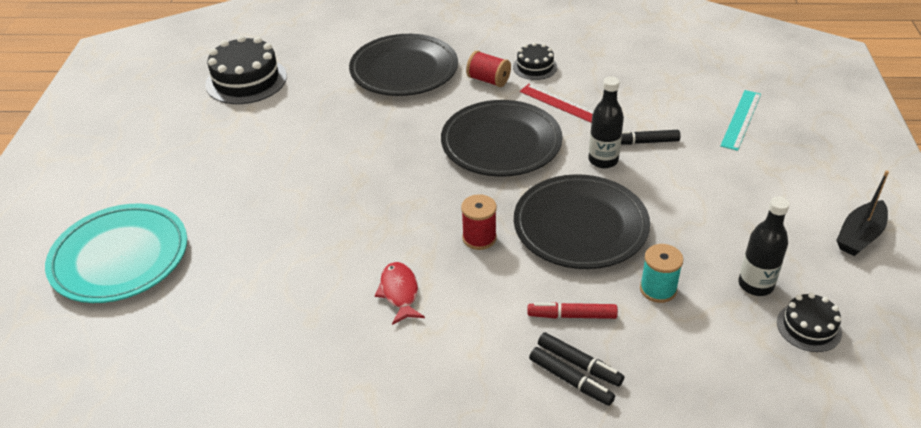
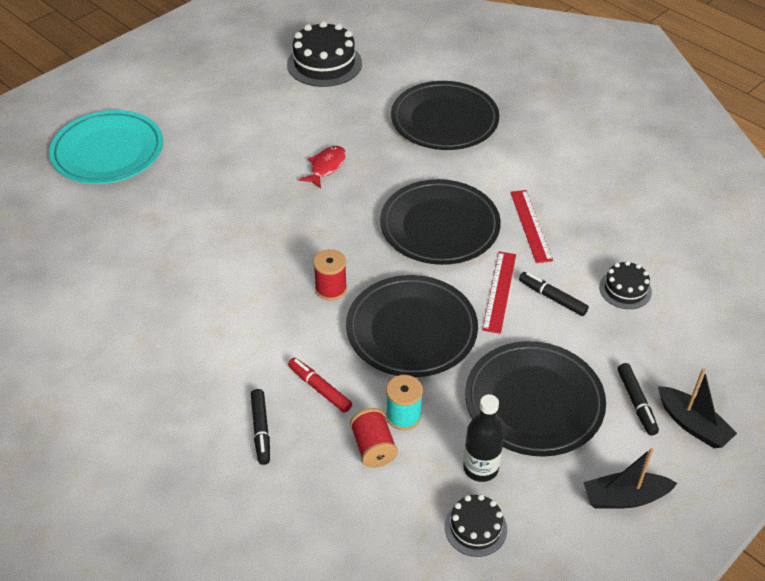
camera: 40 degrees right, 5 degrees up
(399, 292) = (233, 290): red fish -> red fish (326, 167)
(488, 80) = (498, 168): red spool -> red spool (373, 447)
(535, 67) = (551, 178): black cake -> black cake (625, 289)
(579, 364) = (281, 424): black marker -> black marker (636, 403)
(603, 160) = (499, 291): black bottle -> red ruler
(726, 217) = (534, 402): none -> black plate
(741, 119) = (667, 334): turquoise ruler -> none
(830, 163) = (692, 424): none -> black boat

